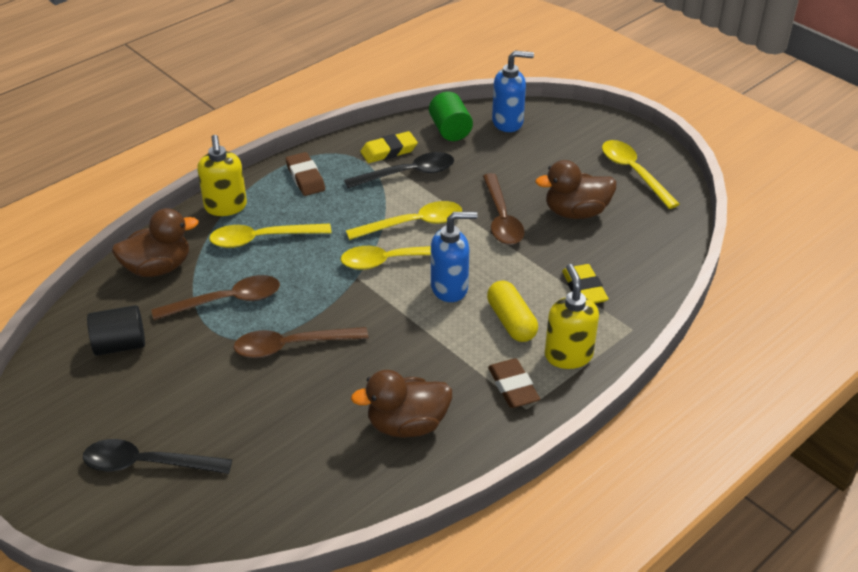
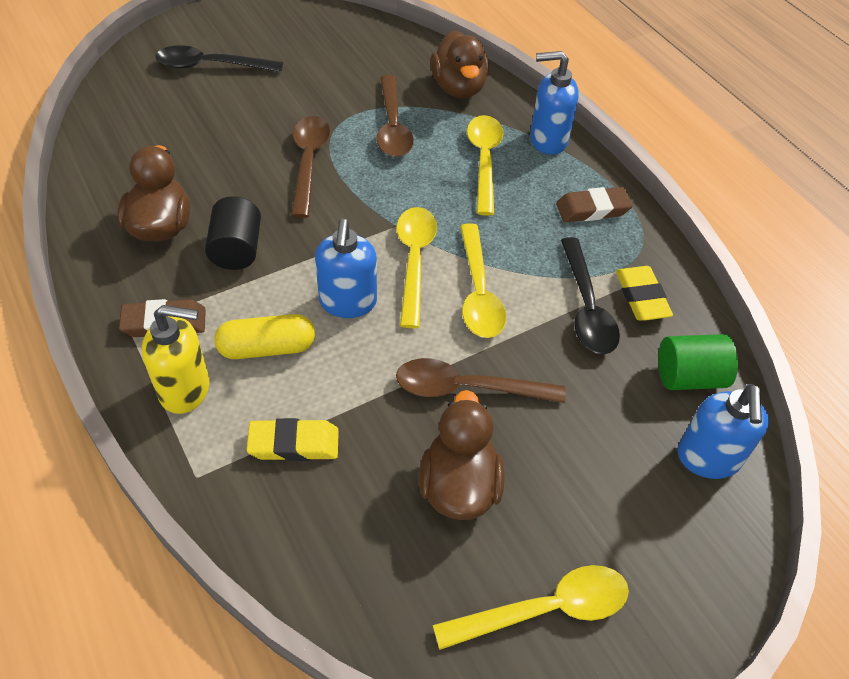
camera: 100 degrees right, 10 degrees up
(120, 345) = (358, 60): black cylinder -> black cylinder (236, 249)
(146, 464) = (210, 66): black spoon -> black spoon turned 105 degrees counterclockwise
(225, 207) = (547, 140): yellow soap dispenser -> blue soap dispenser

